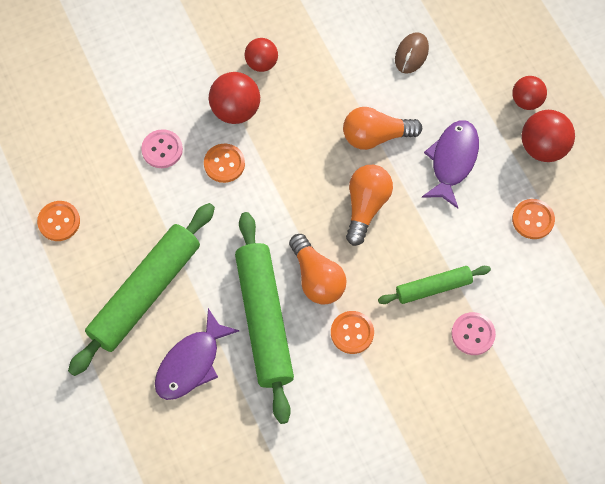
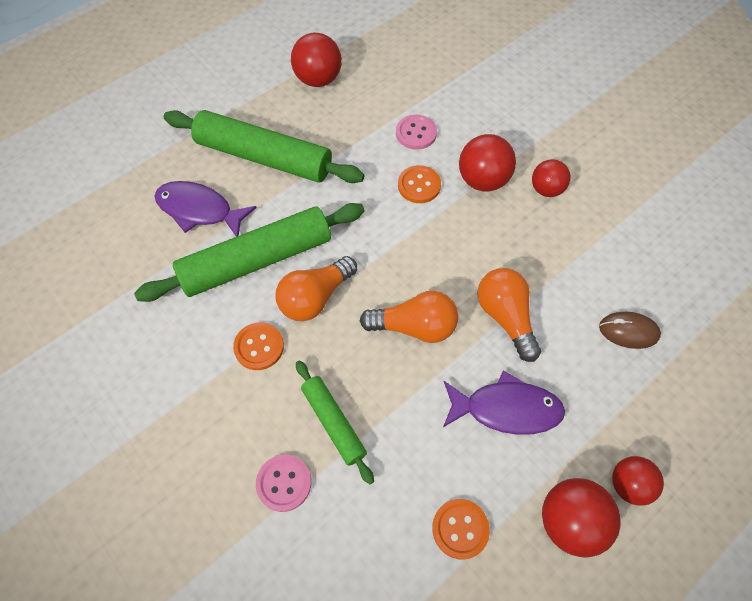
camera: 75 degrees right, 5 degrees down
(59, 221) = (318, 79): orange button -> red ball

